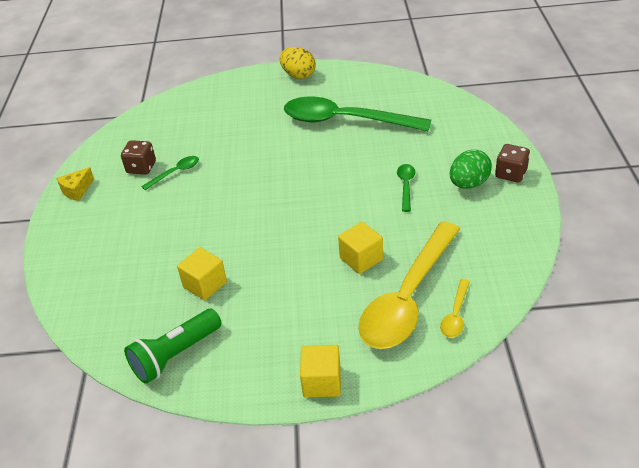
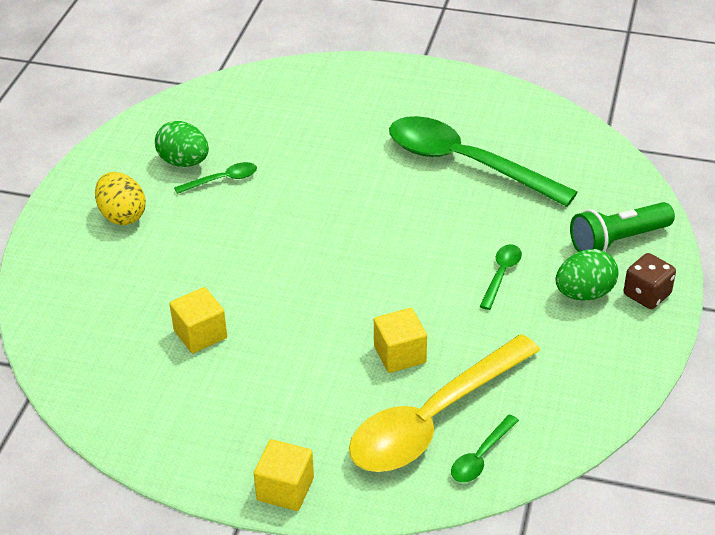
camera: 15 degrees right, 0 degrees up
(77, 190) = (97, 172): yellow cheese -> none
(141, 167) = (184, 162): brown dice -> green egg
(175, 355) = (134, 409): green flashlight -> green flashlight (617, 241)
(298, 75) = (434, 82): yellow egg -> yellow egg (122, 215)
(455, 315) = (481, 457): yellow spoon -> green spoon

